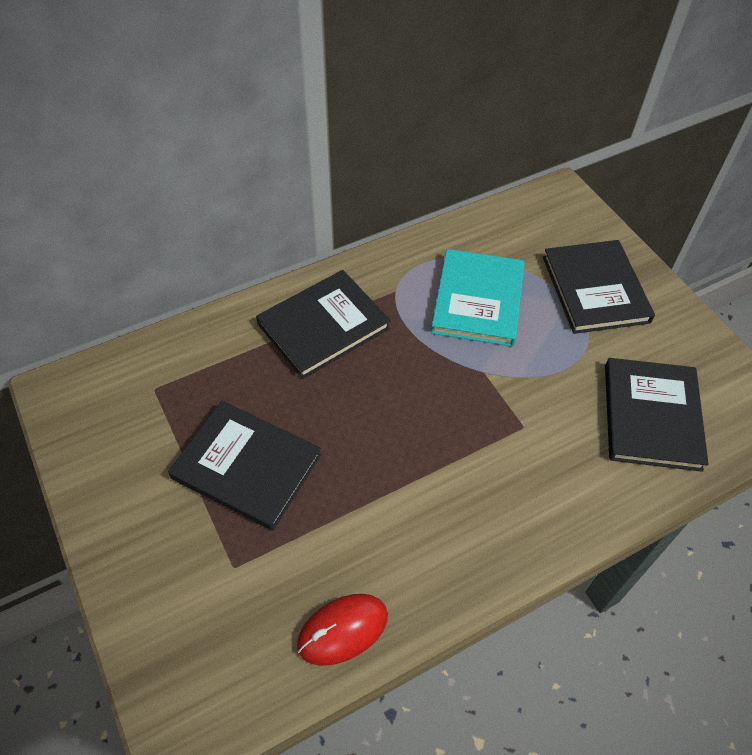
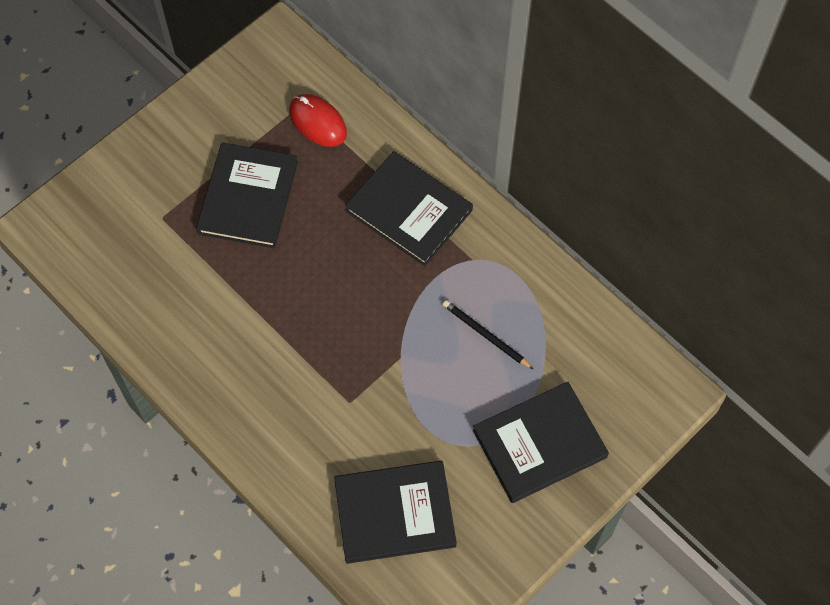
camera: 75 degrees right, 10 degrees up
(342, 630) = (132, 305): red mouse -> red mouse (318, 122)
(478, 300) = (486, 335): turquoise book -> black pencil

